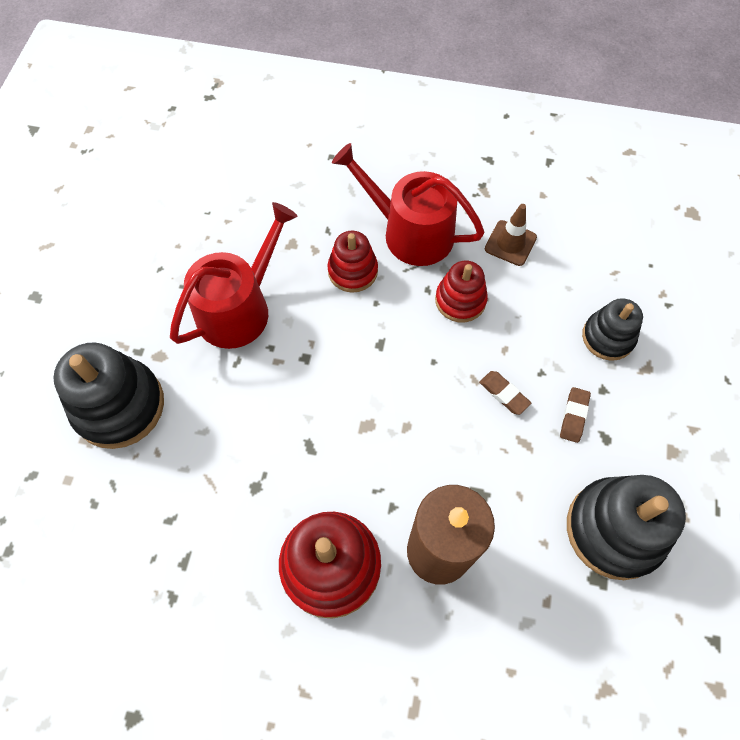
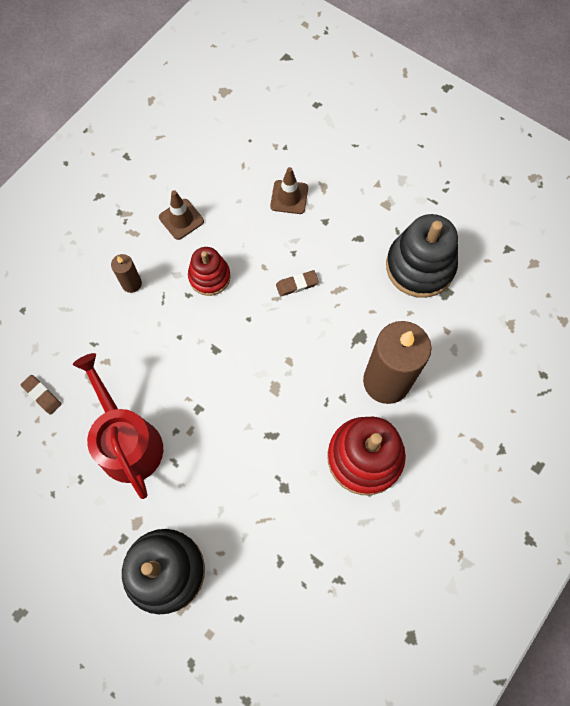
camera: 65 degrees left, 5 degrees up
(353, 271) = (142, 341): red stacking toy -> none
(410, 232) = (131, 283): red watering can -> brown candle
(574, 416) = (334, 249): brown eraser -> brown eraser (42, 395)
(608, 337) = (289, 197): black stacking toy -> brown traffic cone

